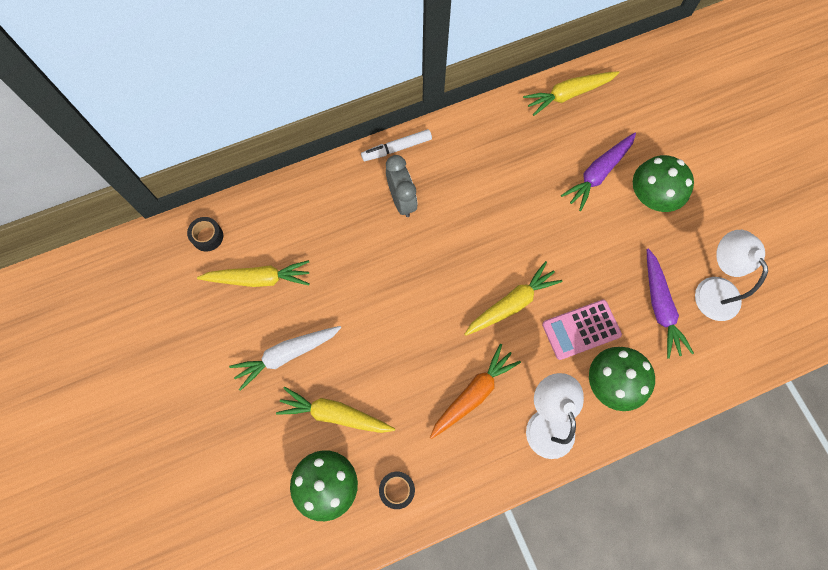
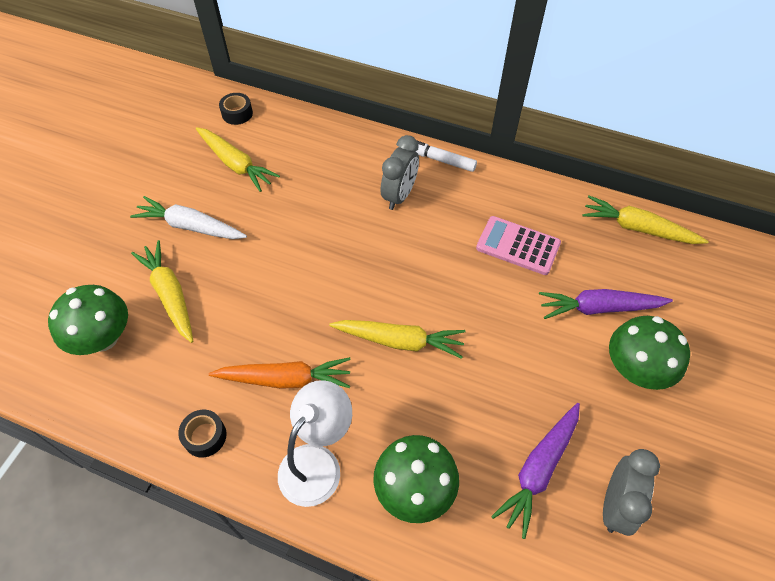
camera: 45 degrees right, 15 degrees down
(397, 490) = (141, 391): black tape -> black tape (205, 436)
(581, 329) = (437, 417): pink calculator -> pink calculator (518, 246)
(712, 289) = (615, 505): white lamp -> grey clock

